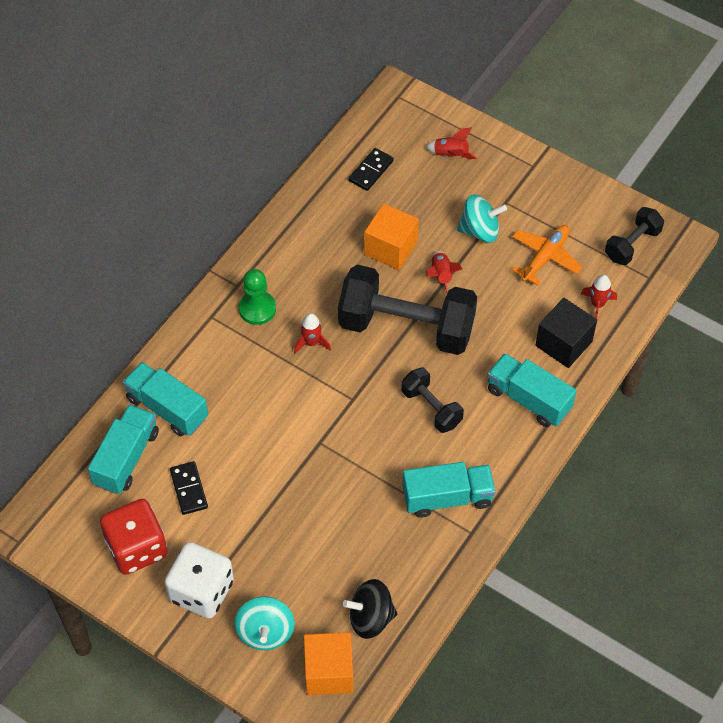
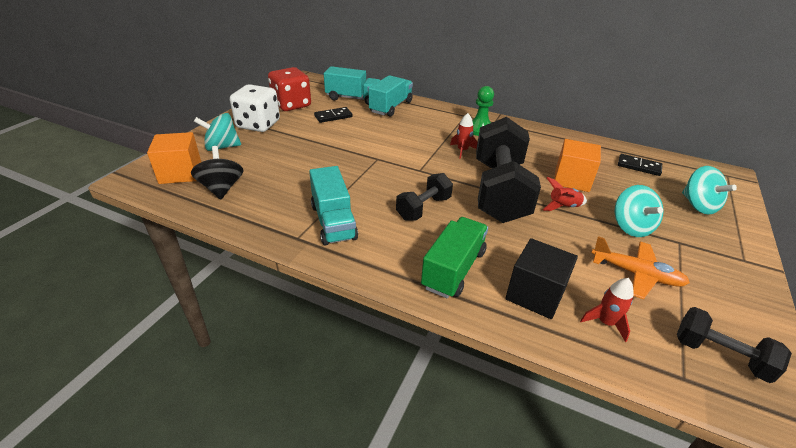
camera: 80 degrees right, 20 degrees down
(451, 155) = (698, 205): red rocket -> turquoise spinning top
(528, 399) = (453, 269): turquoise truck -> green truck

